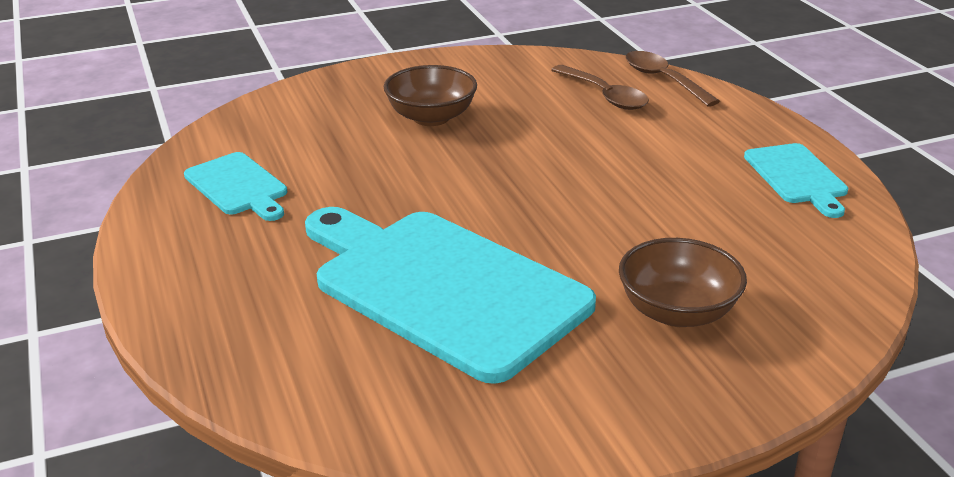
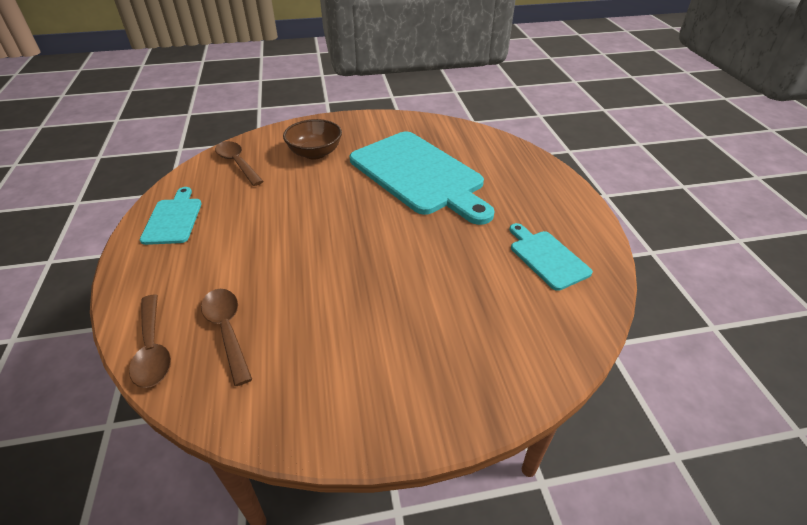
camera: 170 degrees left, 10 degrees up
(431, 117) = (396, 319): brown bowl -> none
(809, 272) = (237, 163): none -> brown spoon

